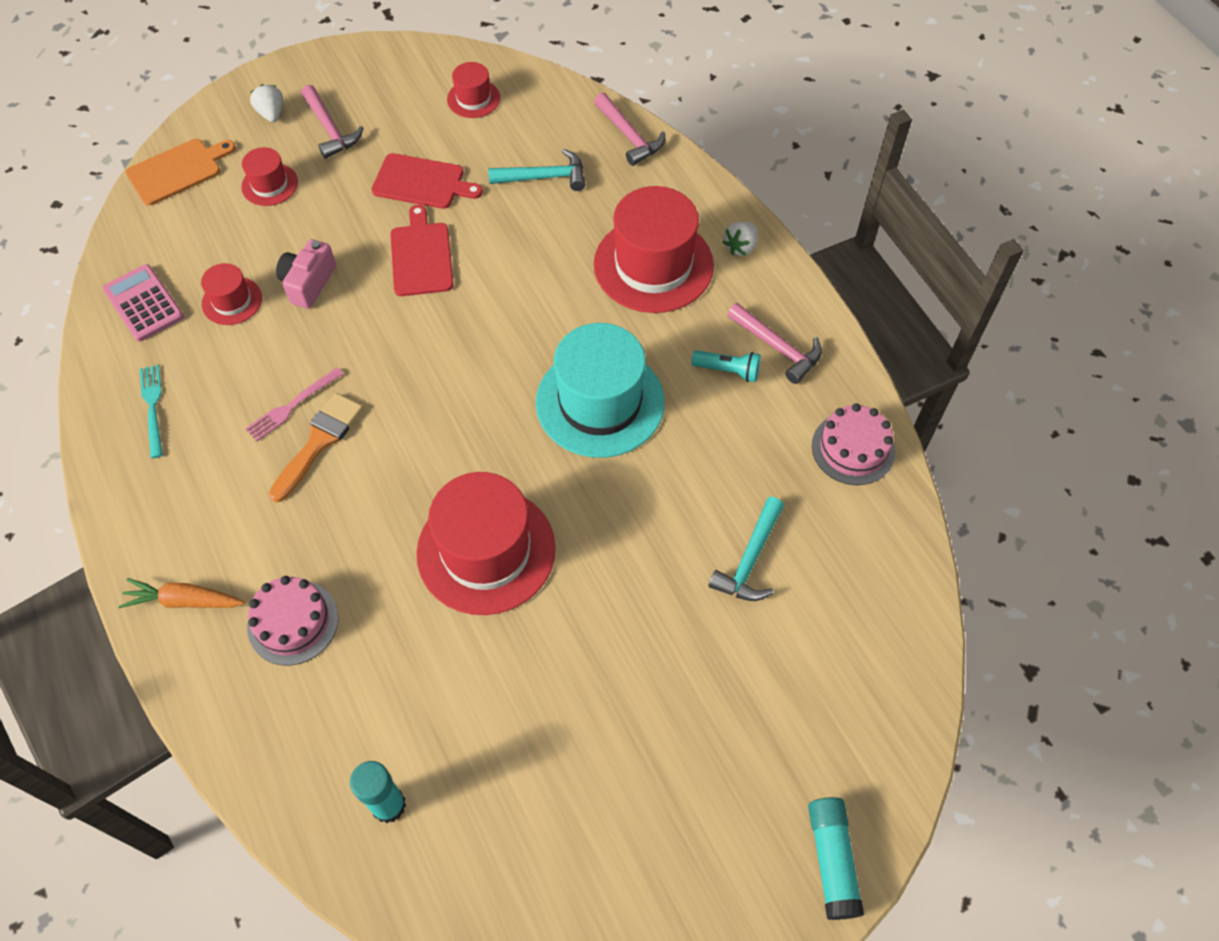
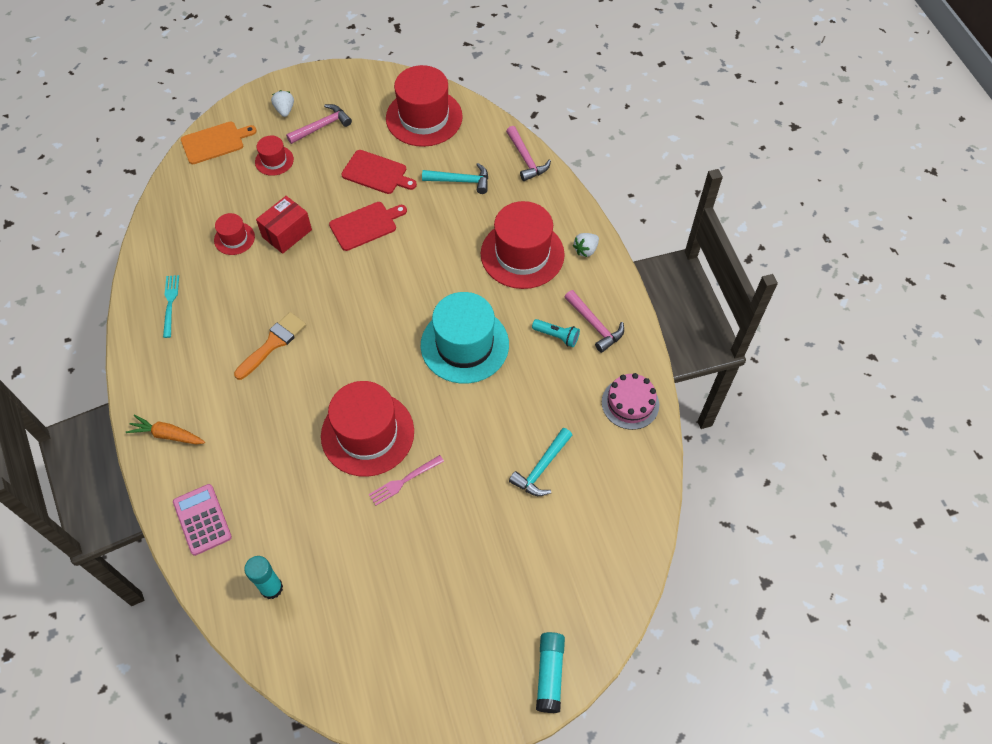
camera: 10 degrees right, 0 degrees up
(143, 303) = (177, 232): pink calculator -> pink calculator (202, 519)
(292, 406) = (260, 316): pink fork -> pink fork (404, 481)
(293, 622) = (233, 460): pink cake -> none
(308, 283) = (287, 233): pink camera -> red box
(330, 129) = (322, 126): pink hammer -> pink hammer turned 105 degrees counterclockwise
(421, 256) = (365, 225): red cutting board -> red cutting board turned 60 degrees clockwise
(473, 99) = (424, 117): red hat -> red hat, size x2.05

